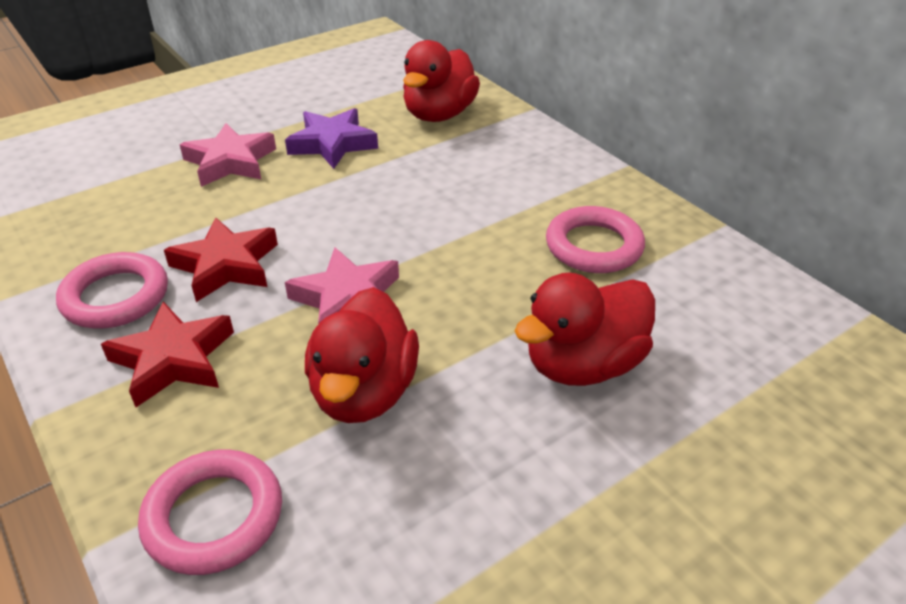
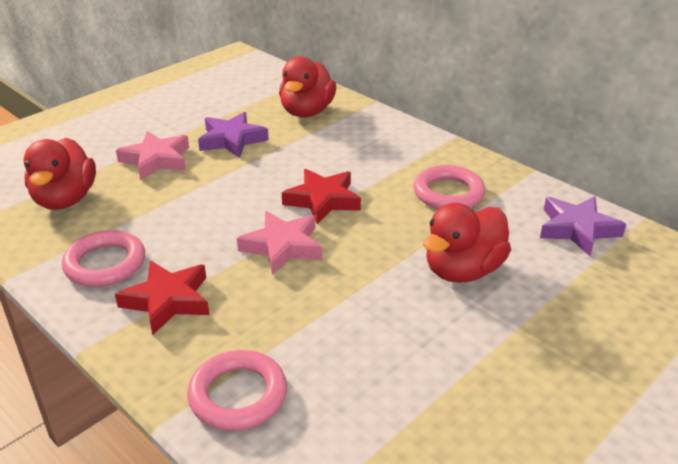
camera: 10 degrees left, 5 degrees down
(226, 265) = (182, 233): red star -> red star (322, 200)
(364, 392) = (316, 305): red duck -> red duck (65, 199)
(765, 321) = (577, 229): none -> purple star

